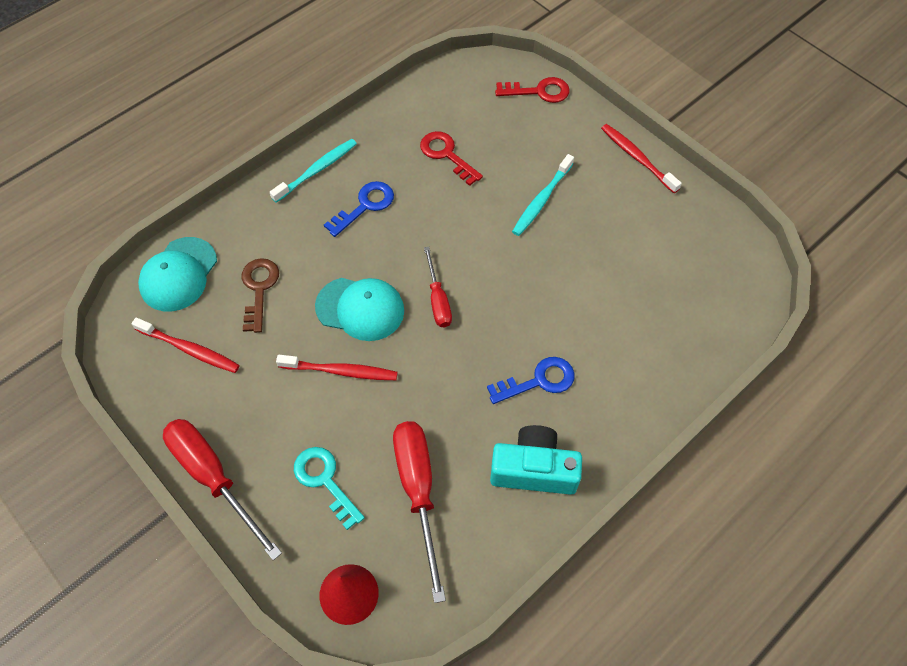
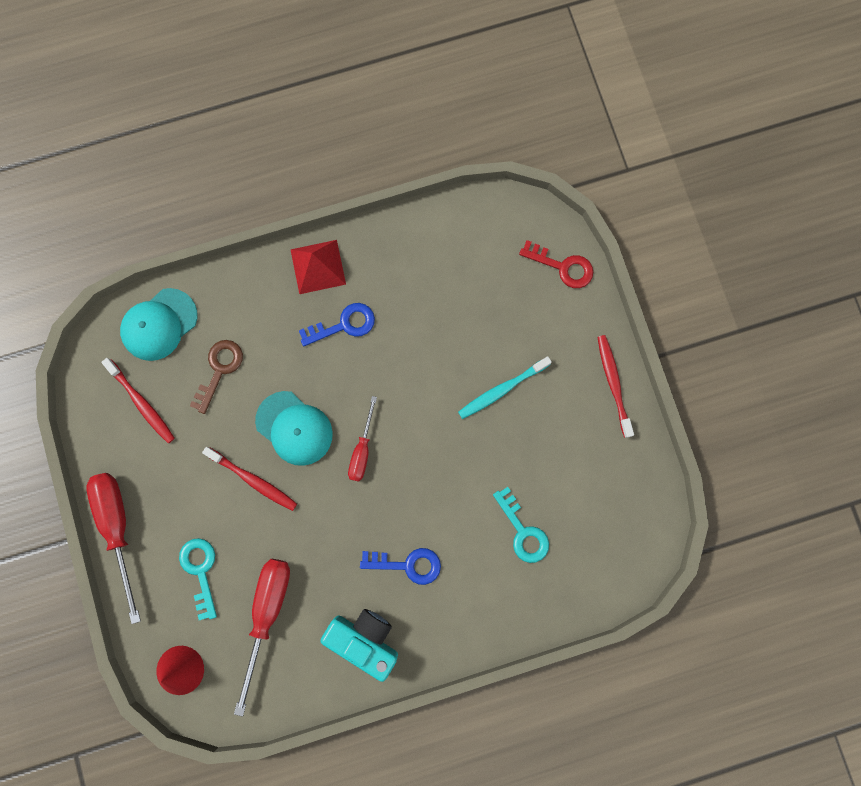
camera: 25 degrees right, 20 degrees up
(316, 170) = (318, 266): turquoise toothbrush -> red pyramid
(446, 155) = (441, 301): red key -> none
(632, 305) = (523, 531): none -> turquoise key

